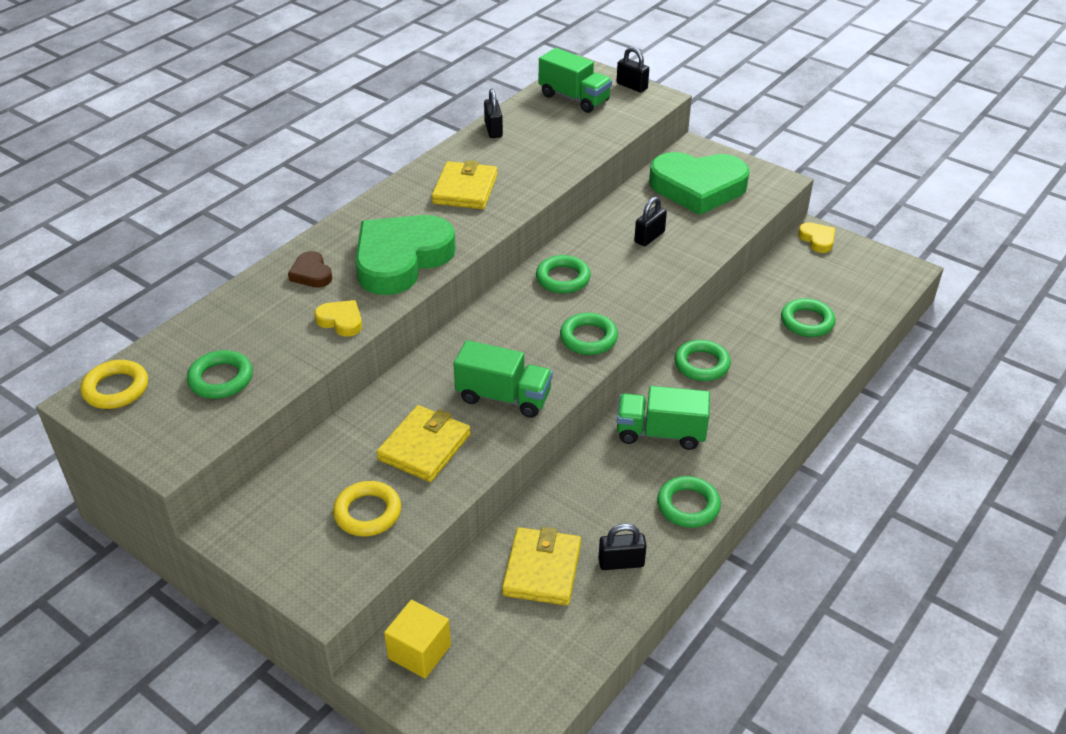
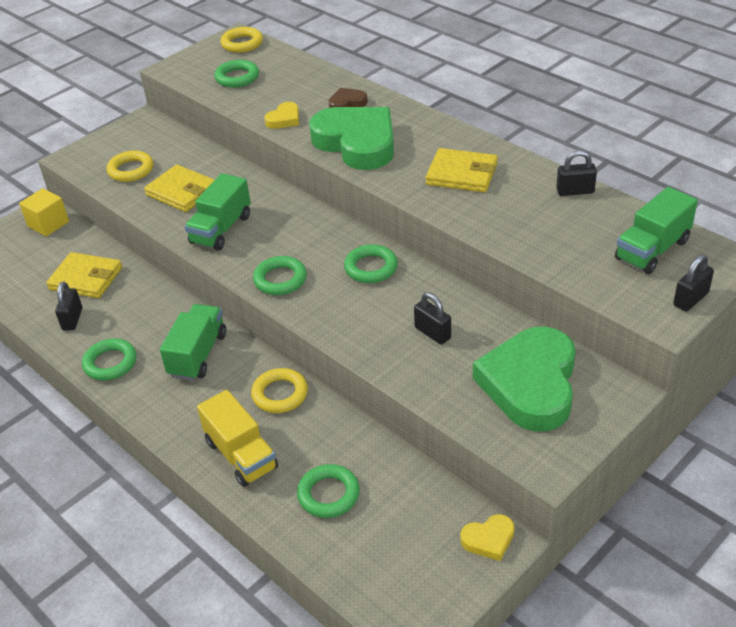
camera: 100 degrees right, 0 degrees up
(701, 364) = (280, 394): green ring -> yellow ring
(783, 380) = (241, 455): none -> yellow truck

